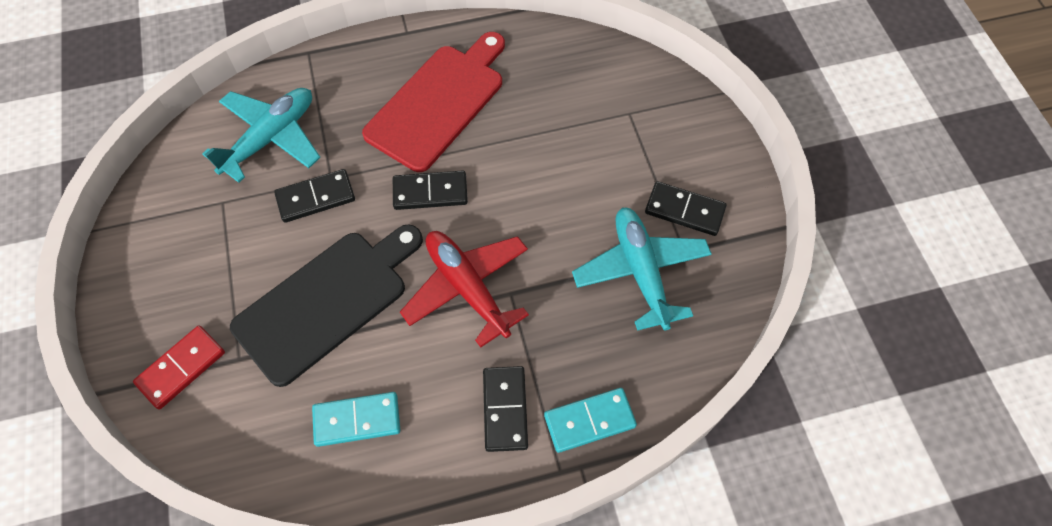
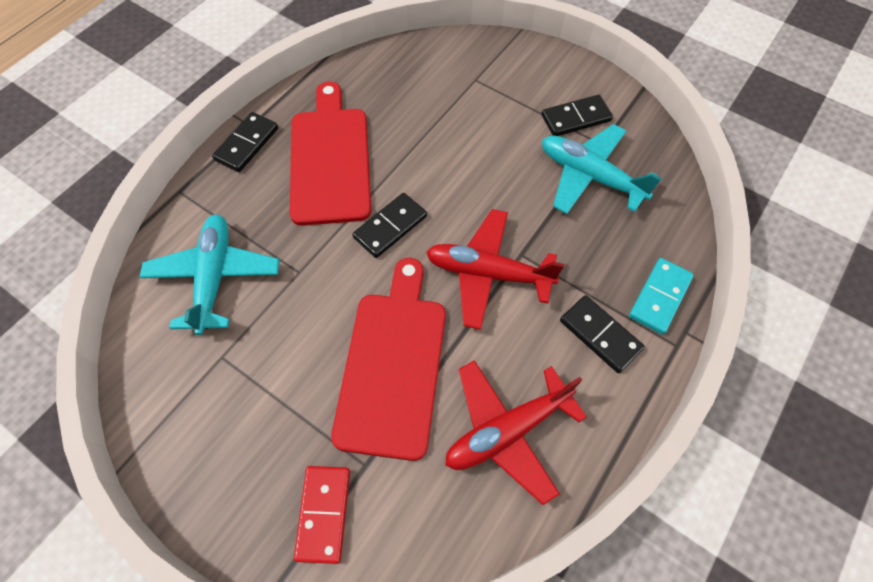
camera: 40 degrees left, 0 degrees up
(316, 198) = (302, 295): black domino -> black domino (247, 144)
(327, 302) = (393, 364): black cutting board -> red cutting board
(357, 420) = (507, 431): turquoise domino -> red plane

